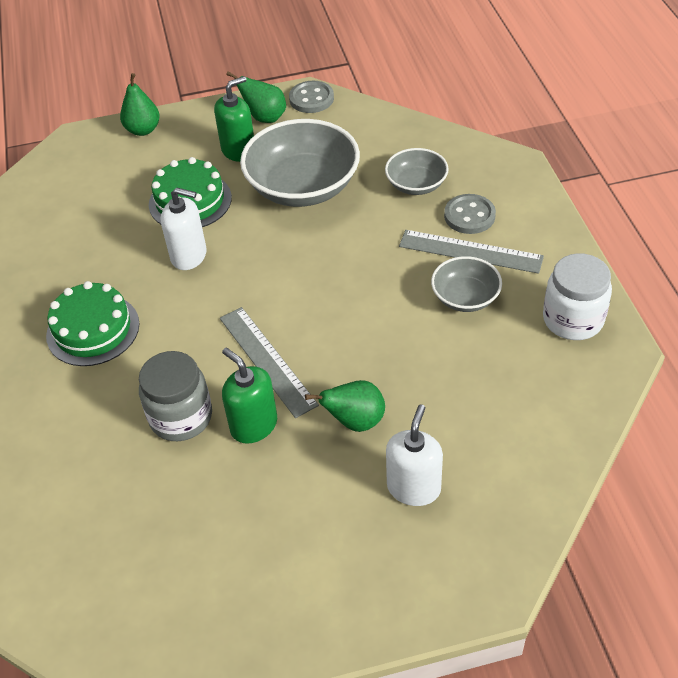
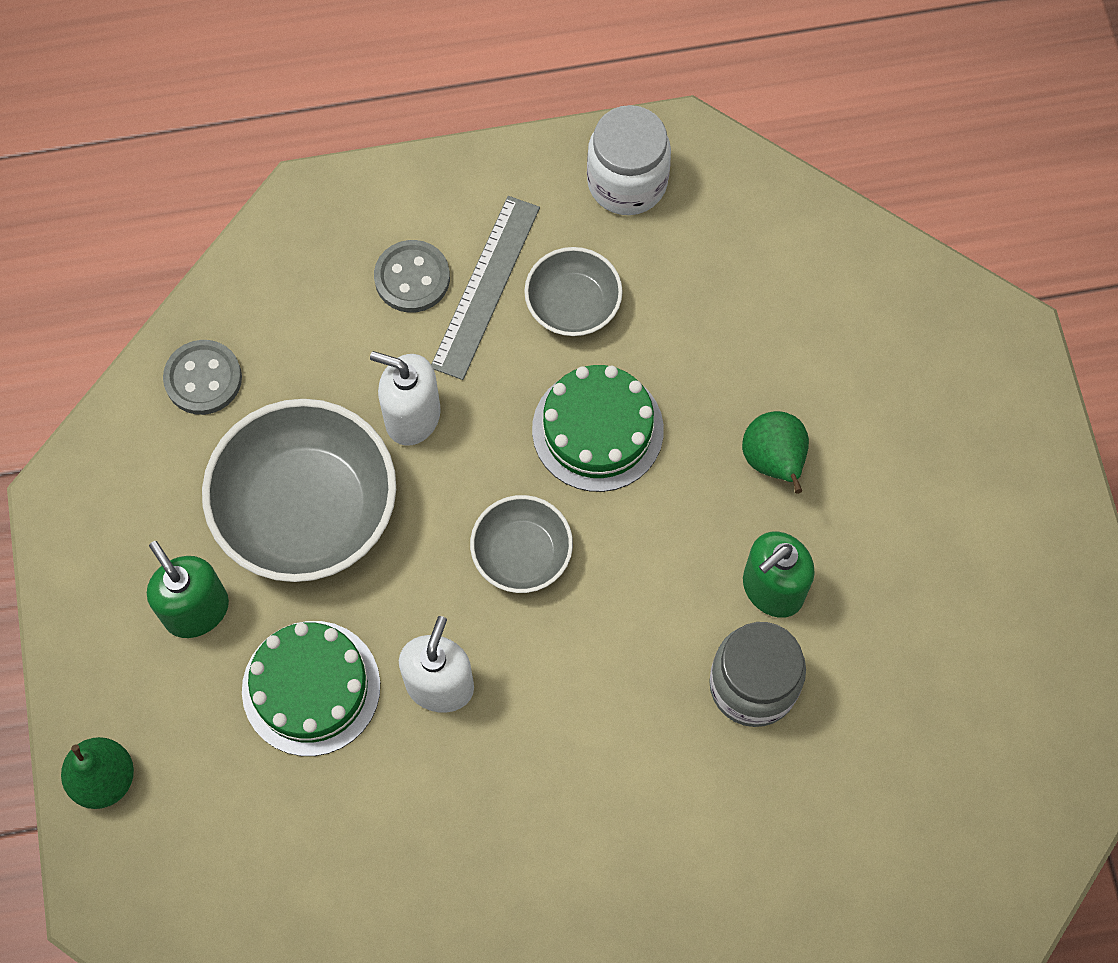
camera: 90 degrees left, 20 degrees up
(93, 329) = (579, 824): green cake -> green cake (597, 429)
(265, 118) = (115, 566): green pear -> none
(267, 360) = (662, 569): grey ruler -> none
(311, 99) = (79, 487): grey button -> grey button (203, 379)
(413, 488) = (877, 401): white soap dispenser -> white soap dispenser (412, 417)
(416, 184) = (330, 342): grey bowl -> grey bowl (522, 554)

